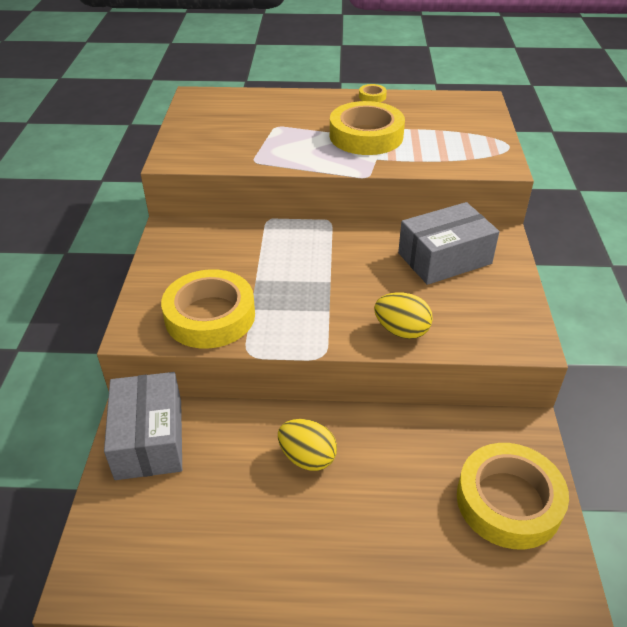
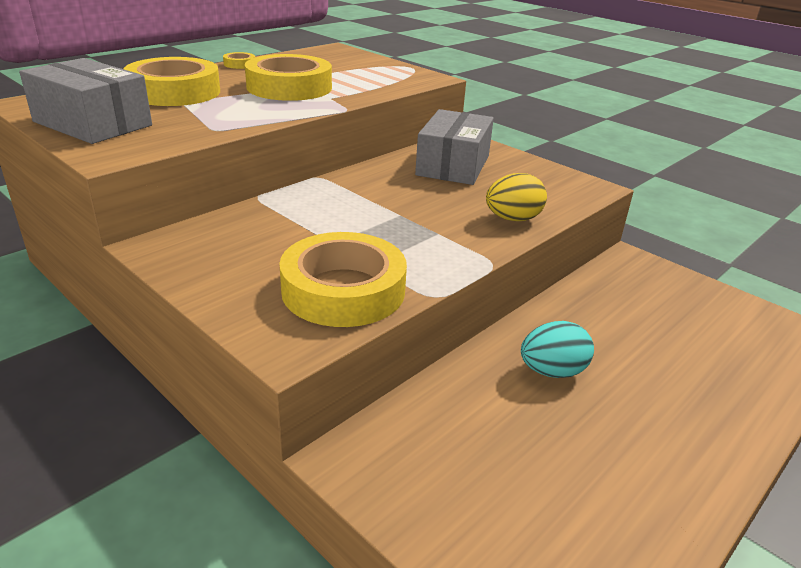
camera: 50 degrees left, 10 degrees down
(149, 439) = (401, 464): grey box -> grey box (92, 123)
(307, 458) = (552, 371): yellow egg -> turquoise egg
(508, 501) = (696, 305): yellow tape -> yellow tape (174, 92)

